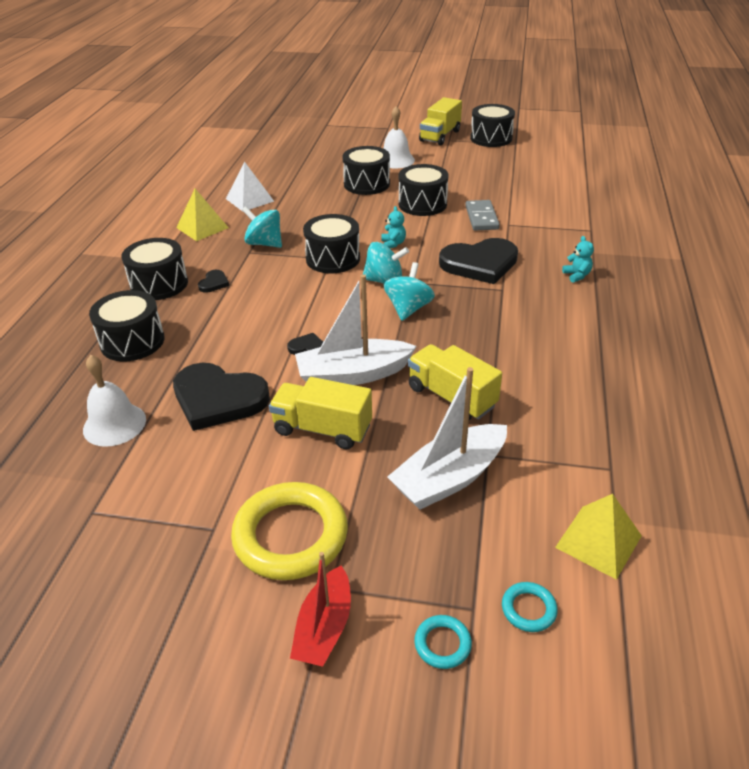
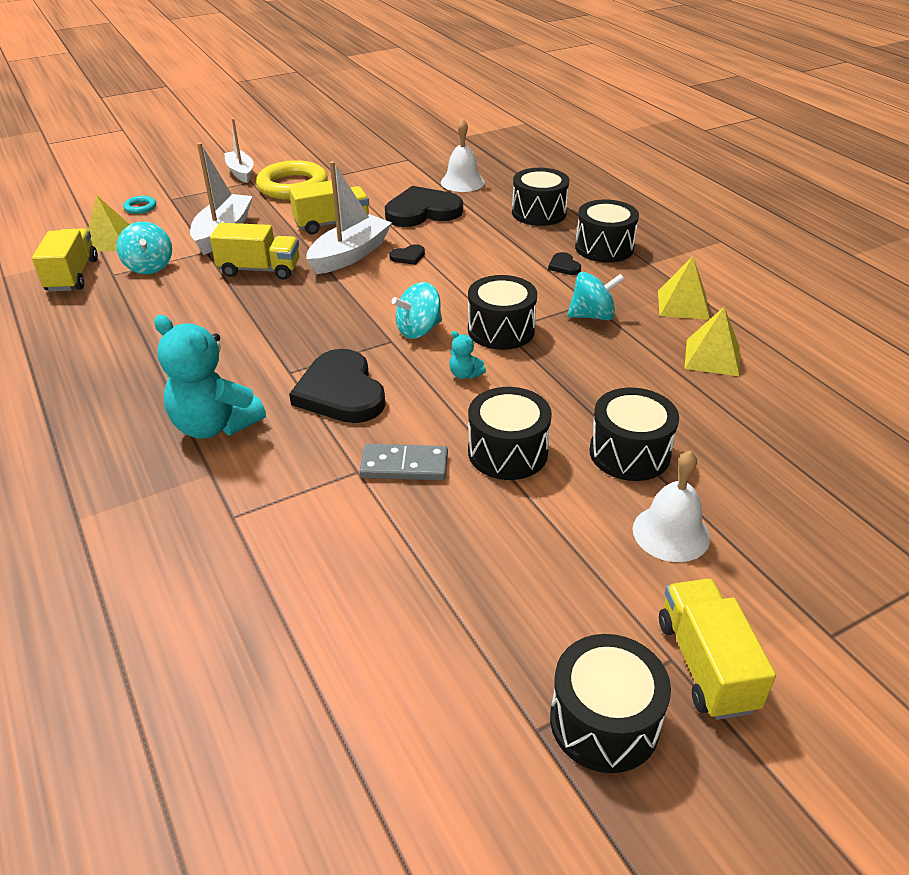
camera: 140 degrees right, 0 degrees up
(250, 200) = (712, 357): white pyramid -> yellow pyramid
(324, 628) = (241, 172): red boat -> white boat
(408, 309) = (364, 315): turquoise spinning top -> turquoise spinning top (149, 266)
(442, 644) = (178, 186): turquoise ring -> none
(480, 264) = (341, 392): black heart -> black heart turned 60 degrees counterclockwise
(481, 218) = (404, 465): grey domino -> grey domino turned 45 degrees counterclockwise
(577, 275) = (215, 425): turquoise teddy bear -> turquoise teddy bear, size x2.36
(660, 490) = (72, 275): none -> yellow truck

